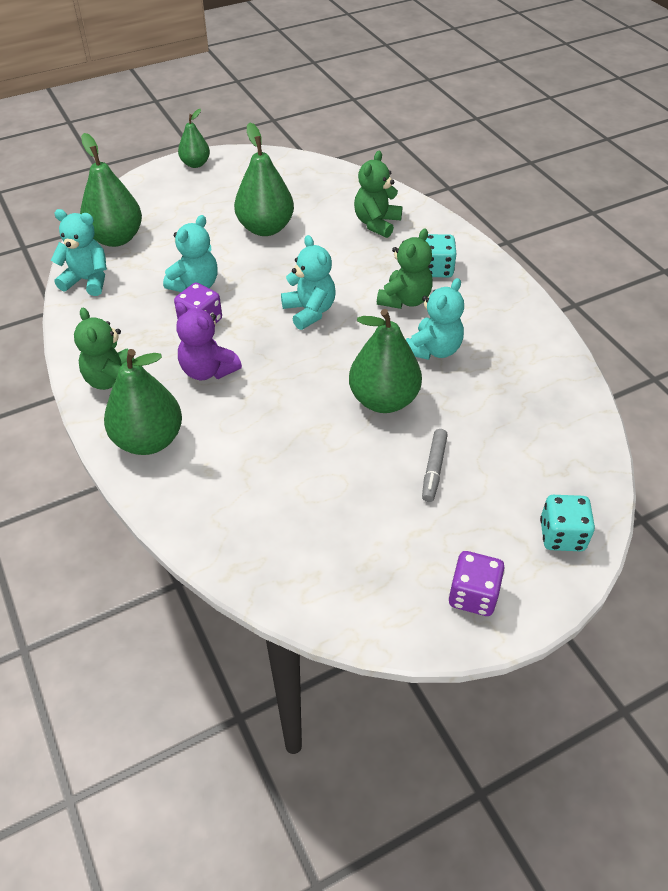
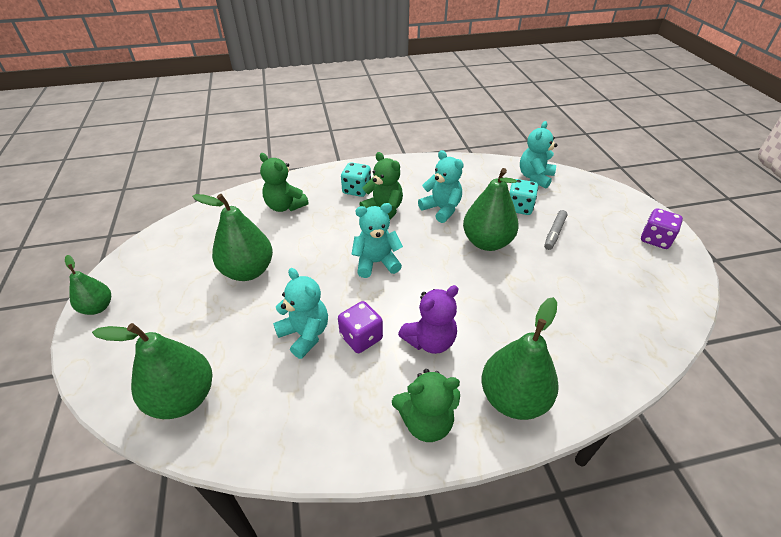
camera: 75 degrees left, 5 degrees down
(87, 280) = (246, 436): turquoise teddy bear -> turquoise teddy bear (535, 177)
(433, 469) = (554, 233): grey marker -> grey marker turned 90 degrees clockwise
(562, 535) = (606, 197): turquoise dice -> turquoise dice (519, 207)

